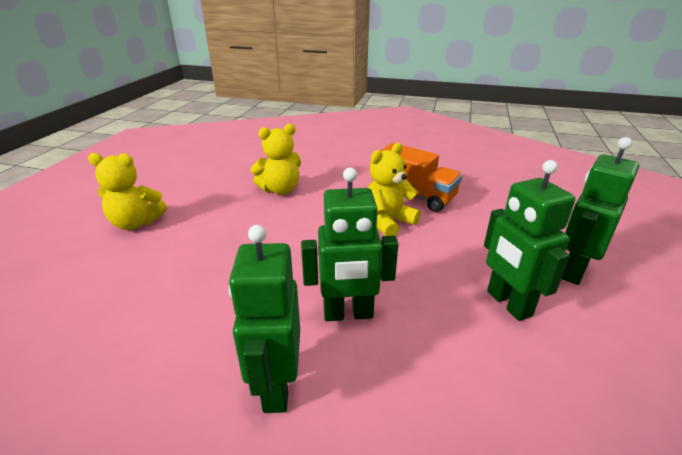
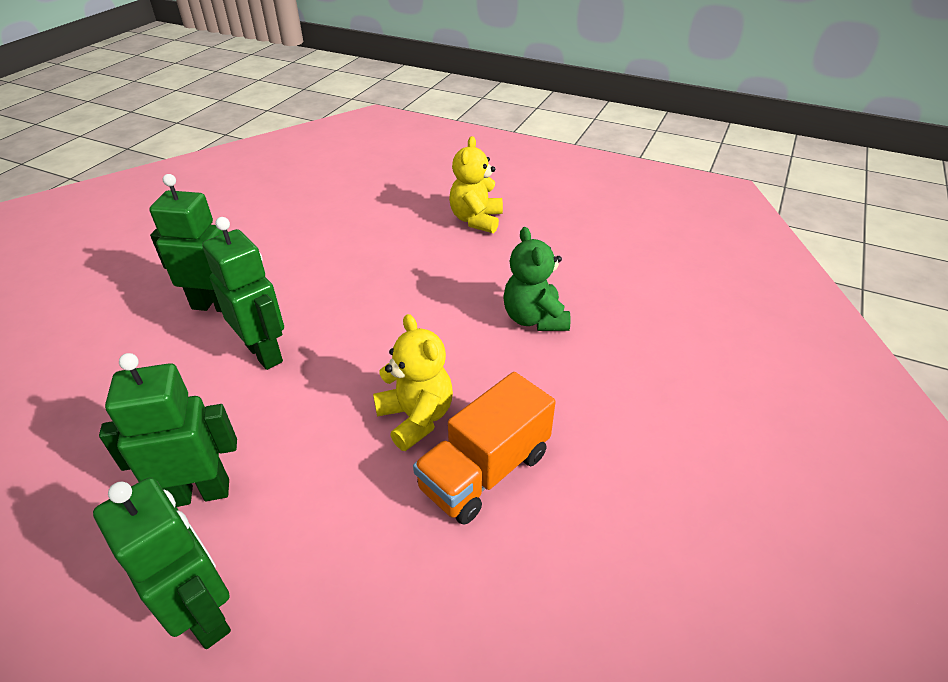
camera: 100 degrees right, 10 degrees up
(280, 190) = (534, 319): yellow teddy bear -> green teddy bear
(348, 314) = (264, 353): green robot -> green robot turned 135 degrees clockwise

